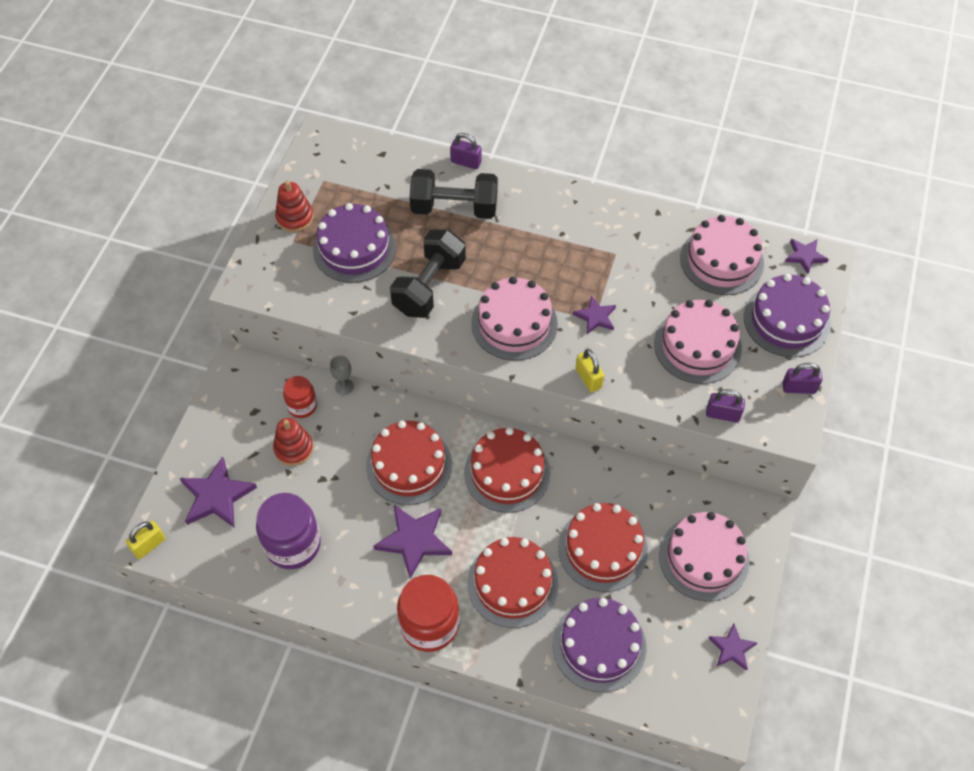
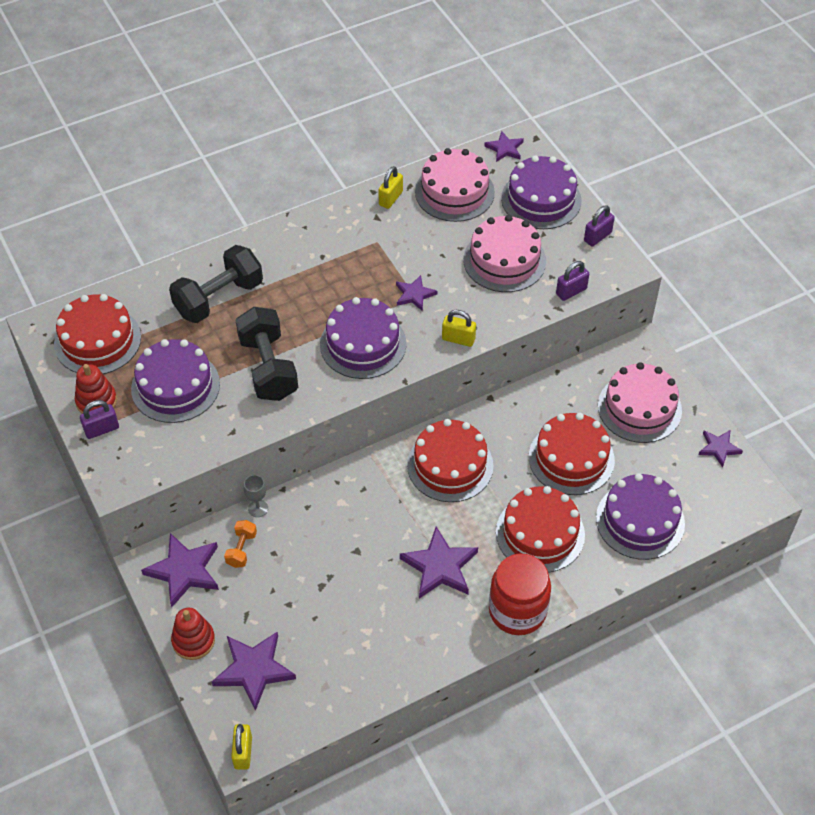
camera: 45 degrees left, 5 degrees down
(252, 388) = (184, 571): none -> purple star
(293, 544) = (355, 649): purple jar -> none
(294, 448) = (273, 584): red stacking toy -> red stacking toy (193, 640)
(302, 406) = (241, 549): red jar -> orange dumbbell
(409, 465) = (374, 520): red cake -> red cake (97, 340)
(466, 162) = (187, 259): purple padlock -> purple padlock (102, 429)
(514, 323) = (363, 344): pink cake -> purple cake
(665, 228) = (390, 198): none -> yellow padlock

